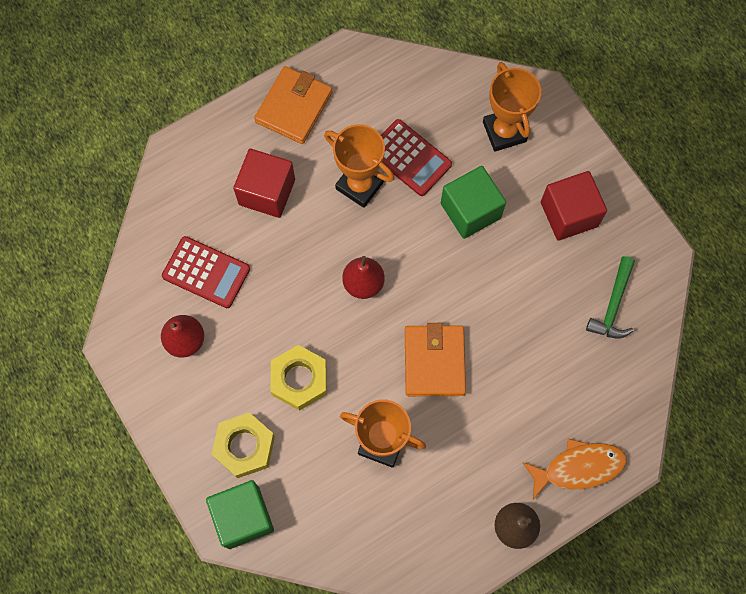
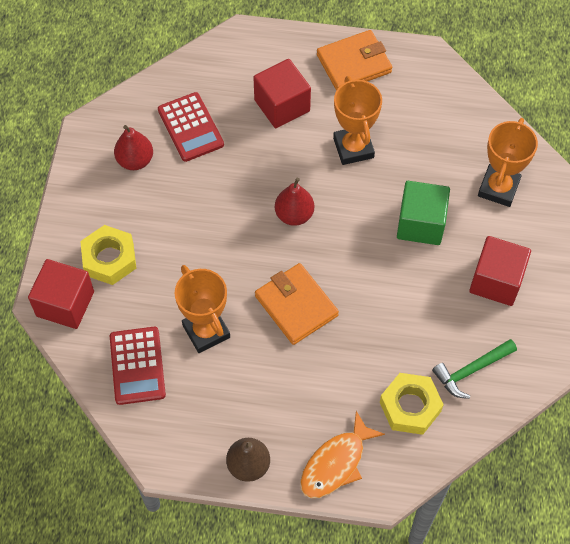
camera: 40 degrees right, 10 degrees down
(243, 517) = (65, 304): green cube -> red cube
(299, 379) = (188, 244): yellow nut -> yellow nut (410, 407)
(409, 158) = (408, 155): red calculator -> red calculator (137, 366)
(434, 362) = (296, 306): orange wallet -> orange wallet turned 75 degrees counterclockwise
(578, 468) = (336, 463): orange fish -> orange fish turned 105 degrees clockwise

